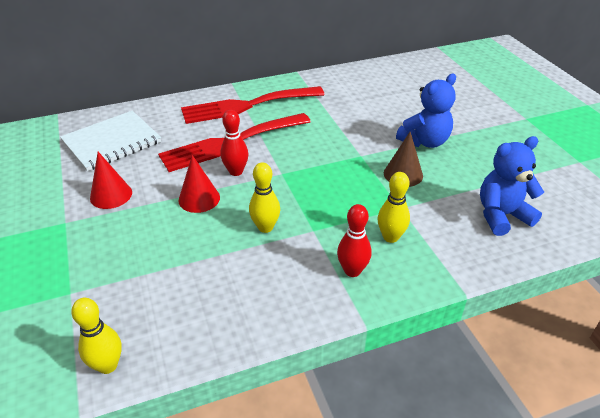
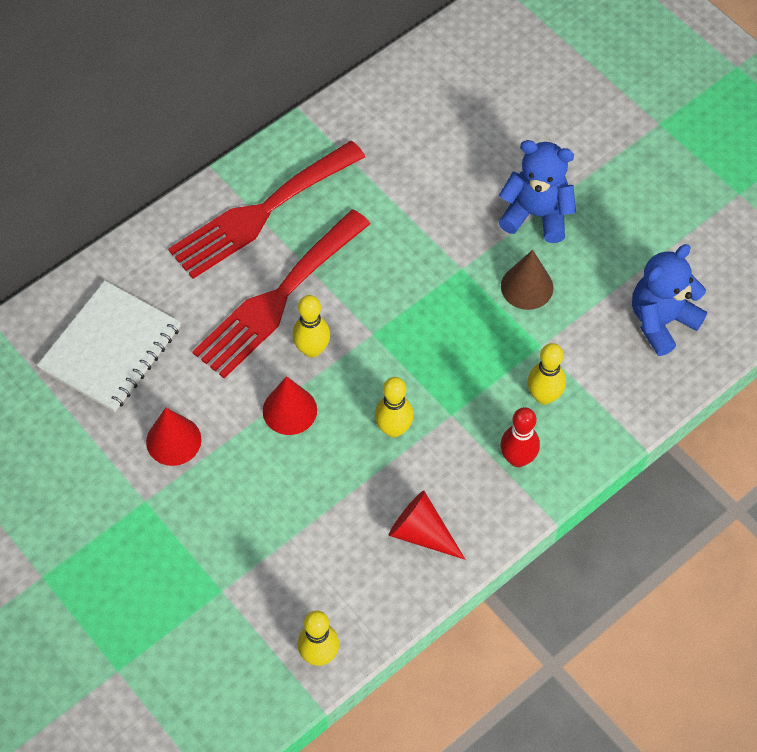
camera: 20 degrees left, 20 degrees up
(236, 171) = (312, 349): red bowling pin -> yellow bowling pin
(248, 299) = (421, 533): none -> red cone
(424, 141) = (536, 215): blue teddy bear -> blue teddy bear turned 105 degrees counterclockwise

